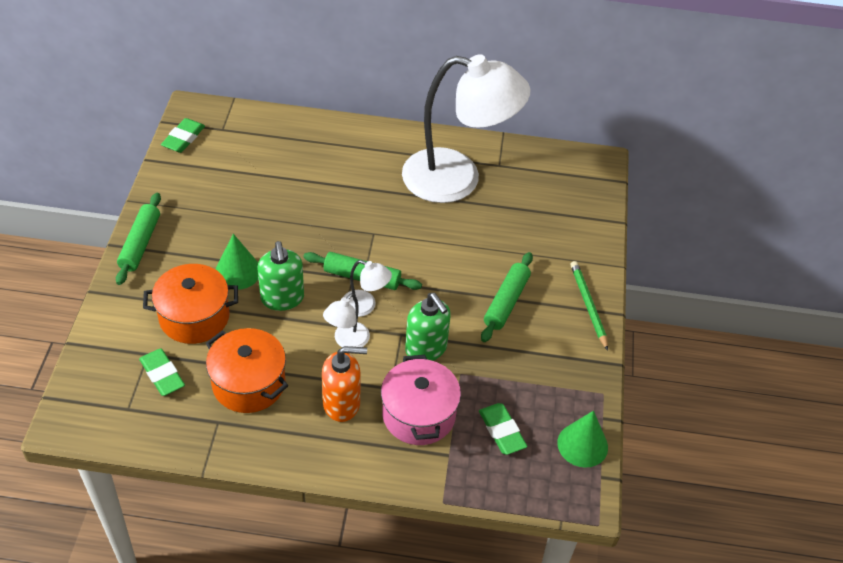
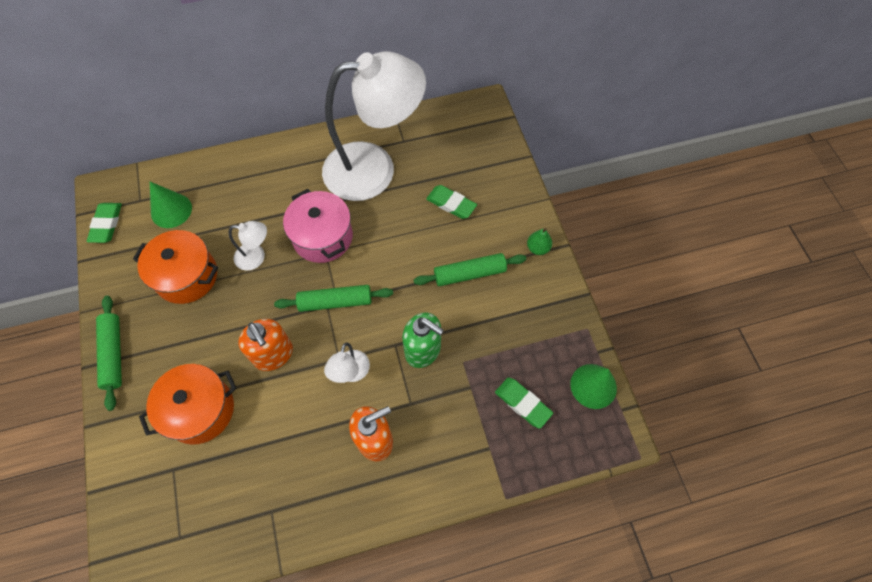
camera: 20 degrees left, 15 degrees up
(162, 375) = (196, 485): green eraser -> green eraser (451, 204)
(238, 271) = (220, 344): green cone -> green cone (171, 210)
(248, 383) = (282, 457): orange pot -> orange pot (186, 276)
(282, 298) = (273, 355): green soap dispenser -> orange soap dispenser
(365, 306) = (351, 330): white lamp -> white lamp (256, 257)
(418, 415) = (446, 420): pink pot -> pink pot (322, 237)
(506, 302) = (469, 274): green rolling pin -> green rolling pin turned 75 degrees clockwise
(588, 305) = (537, 248): green pencil -> green pear

